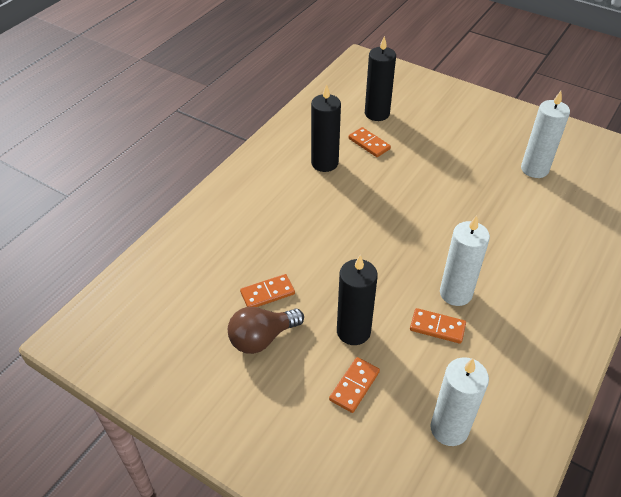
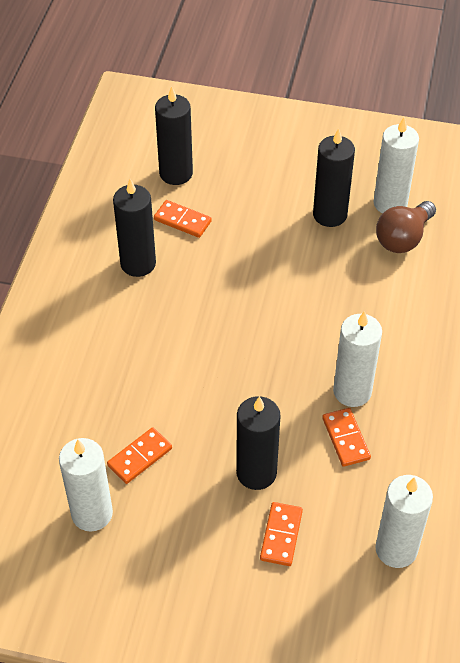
camera: 20 degrees left, 5 degrees up
(213, 323) = (92, 513): none -> white candle
(262, 338) = (157, 513): brown light bulb -> brown light bulb (403, 238)
(437, 327) = (346, 438): orange domino -> orange domino turned 75 degrees clockwise
(483, 165) = (330, 214): none -> black candle

